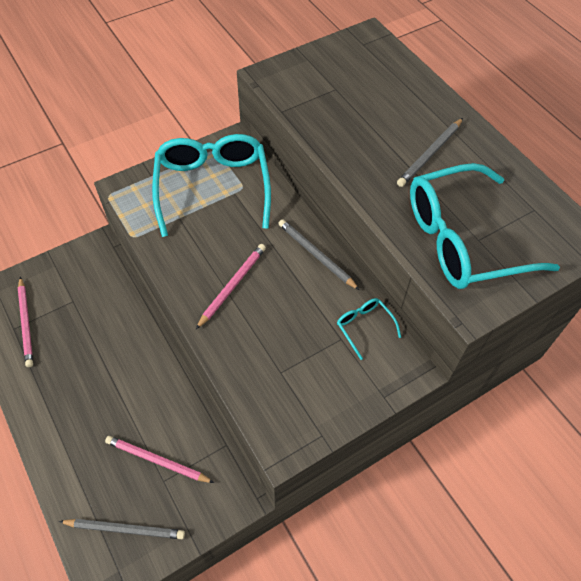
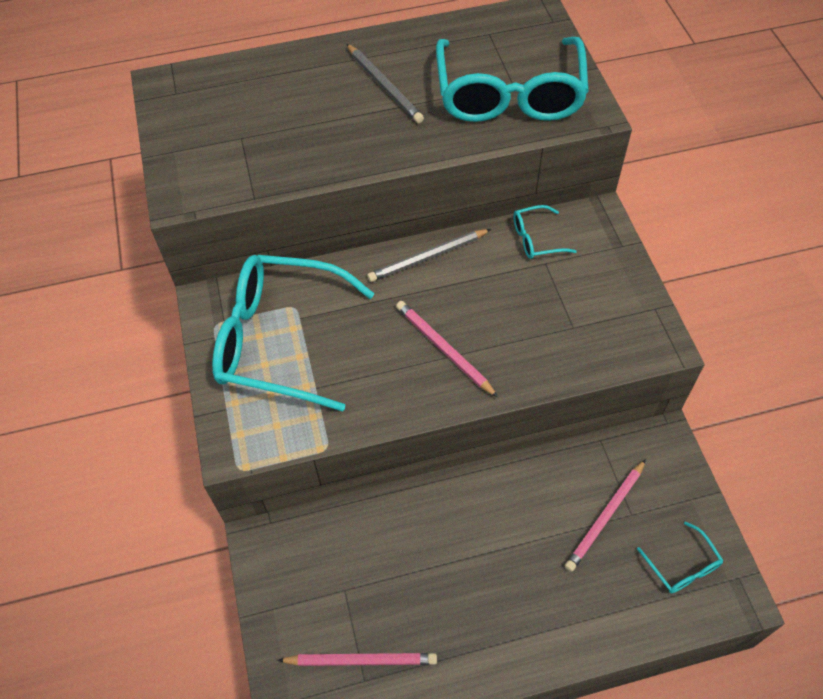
camera: 70 degrees left, 0 degrees up
(125, 529) = (682, 565): grey pencil -> turquoise glasses

